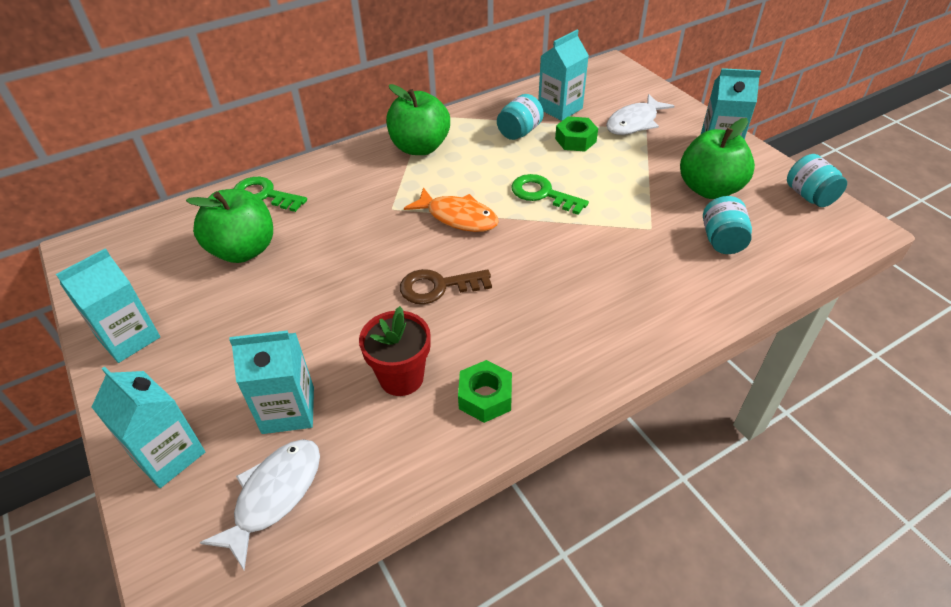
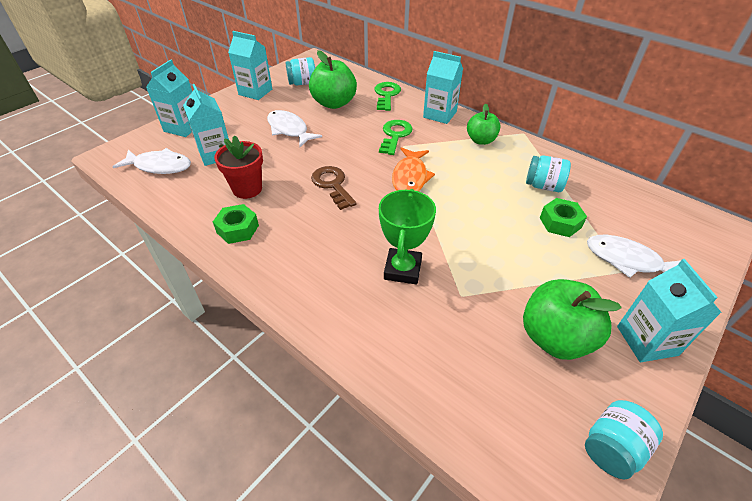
camera: 70 degrees right, 0 degrees up
(280, 310) = (289, 130): none -> white fish
(420, 147) = (481, 140): green apple -> green apple, size x0.63
(542, 194) = (466, 216): green key -> green key (395, 135)
(560, 108) = (603, 204): turquoise carton -> turquoise carton (440, 114)
(606, 259) = (403, 269): none -> green trophy
(722, 240) = (473, 356): turquoise jar -> turquoise jar (302, 83)

